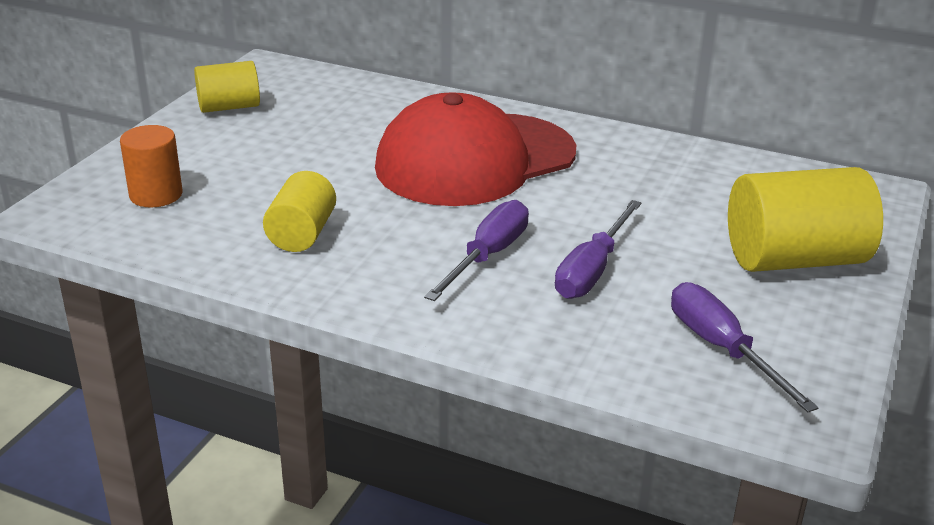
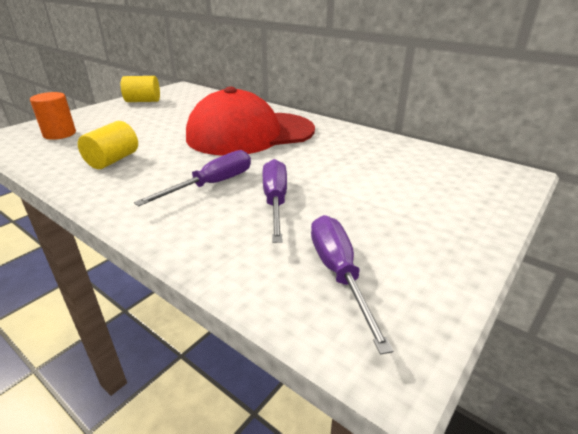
camera: 15 degrees right, 0 degrees up
(592, 270) = (275, 201): purple screwdriver -> purple screwdriver turned 135 degrees clockwise
(794, 259) = (433, 212): yellow cylinder -> none

